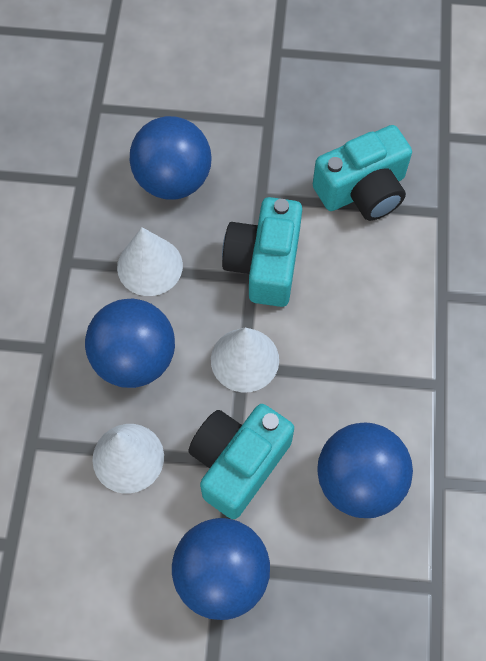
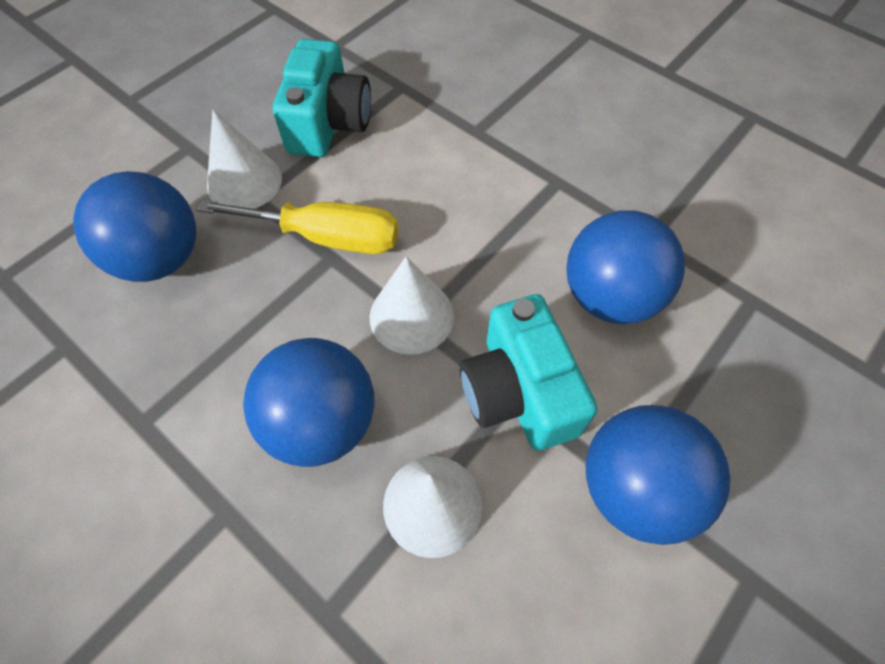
camera: 55 degrees left, 5 degrees down
(150, 266) = (231, 339): white cone -> white cone (244, 182)
(264, 263) = (326, 237): turquoise camera -> yellow screwdriver

